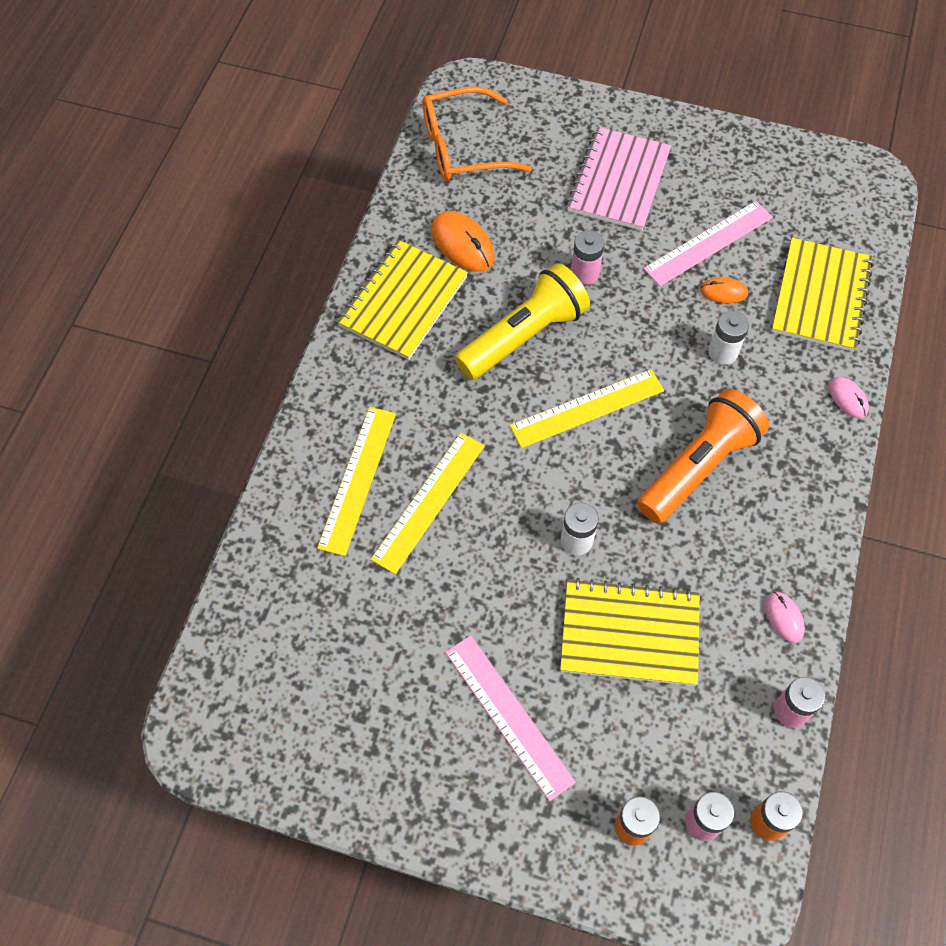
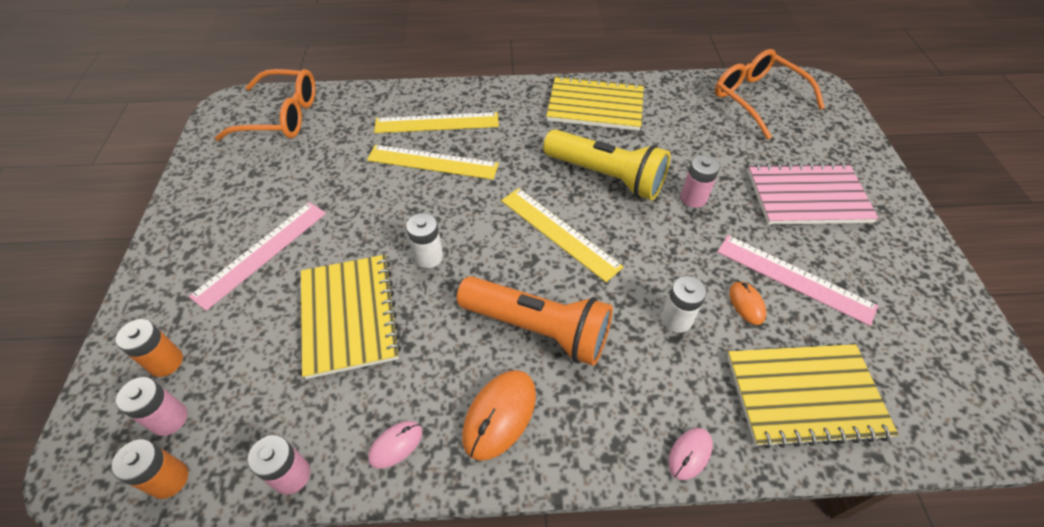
camera: 70 degrees right, 10 degrees down
(256, 668) = (282, 116): none -> orange glasses
(462, 244) = (668, 122): orange mouse -> orange mouse (499, 415)

